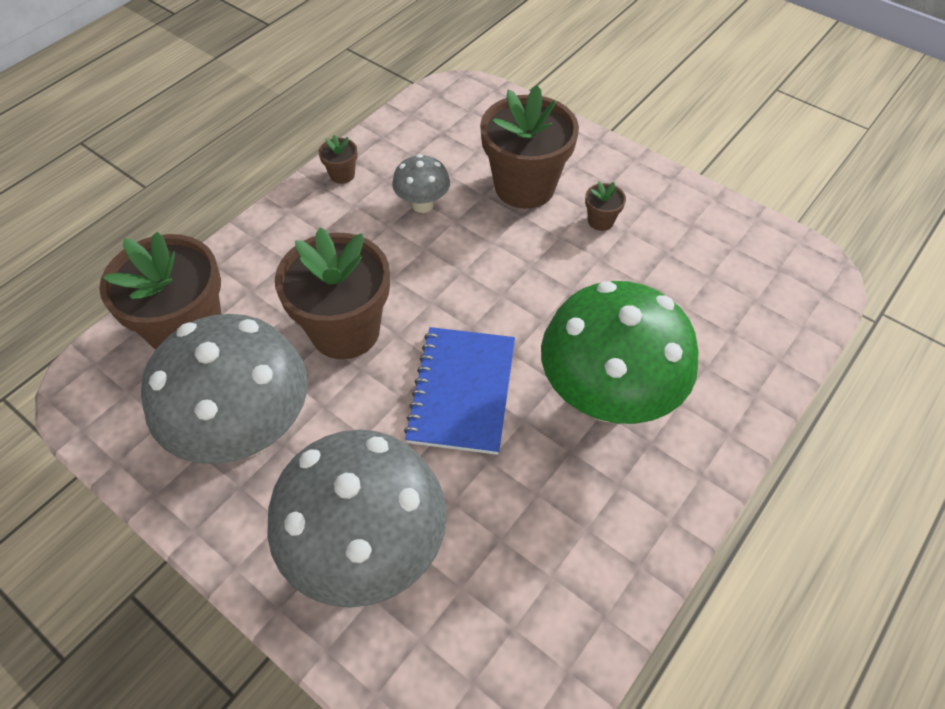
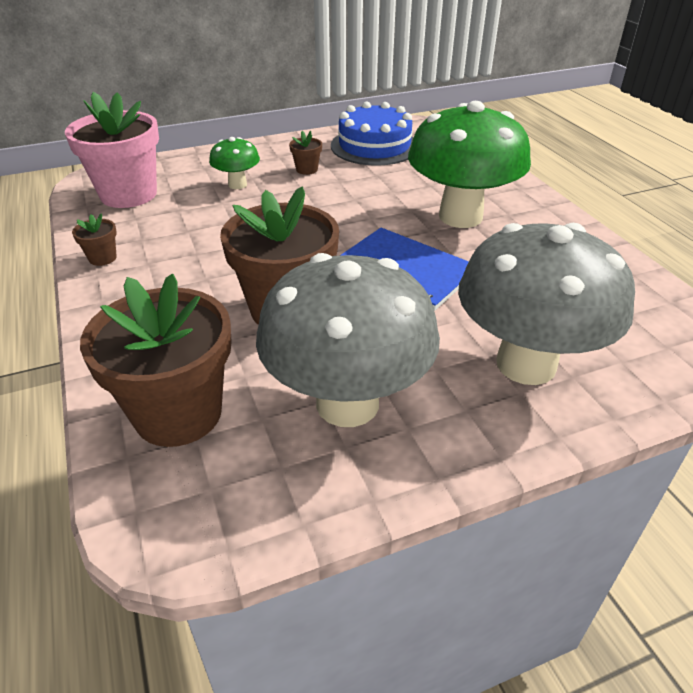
camera: 60 degrees left, 15 degrees down
(422, 205) = (195, 230): grey mushroom -> none
(447, 127) = (128, 194): none -> pink flower pot
(524, 187) = (237, 185): brown flower pot -> green mushroom
(710, 250) = (374, 146): none -> blue cake

